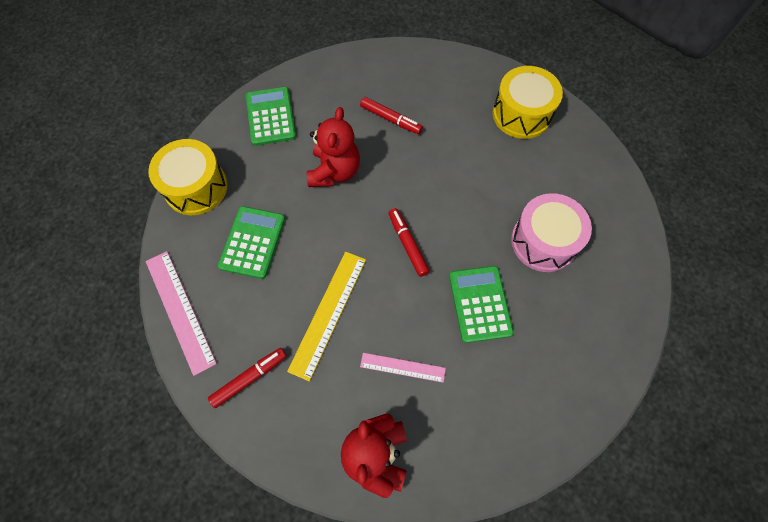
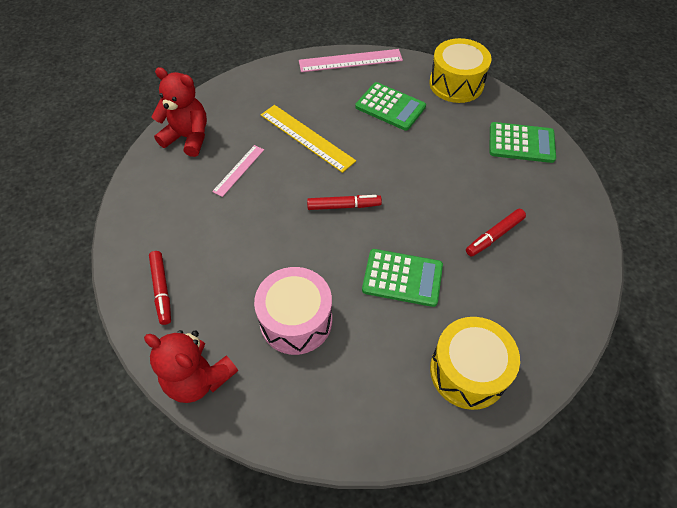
camera: 110 degrees right, 10 degrees down
(249, 378) = (281, 86): red marker -> red marker (162, 290)
(334, 171) = (442, 174): red teddy bear -> red teddy bear (198, 378)
(480, 304) = (261, 240): green calculator -> green calculator (402, 278)

